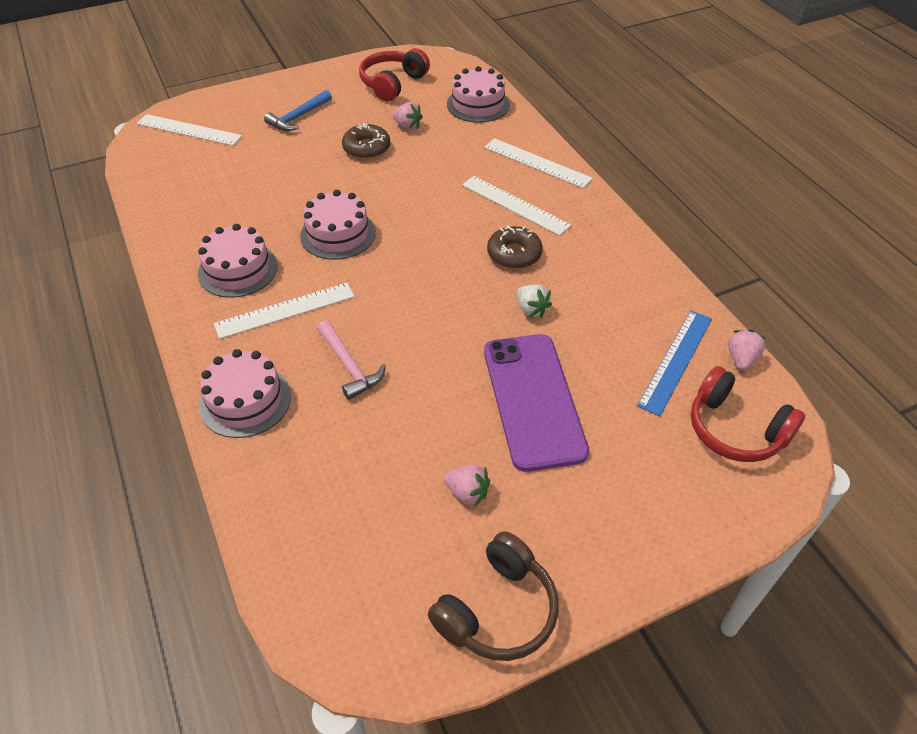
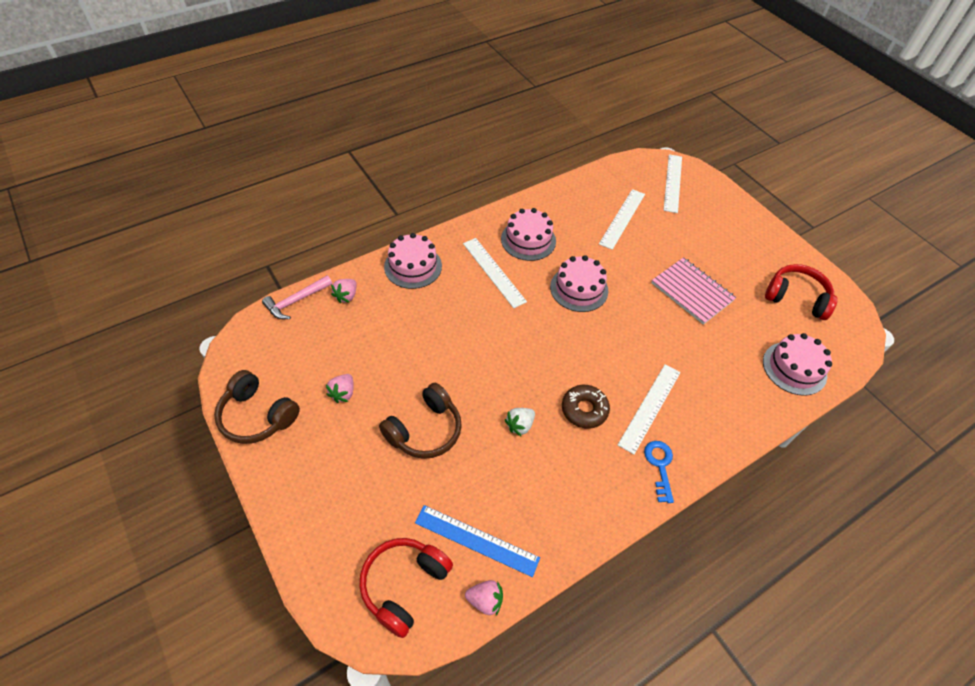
camera: 80 degrees right, 5 degrees up
(298, 117) = (716, 241): blue hammer -> none
(349, 366) = (446, 315): pink hammer -> pink hammer (296, 301)
(366, 148) = (692, 292): brown donut -> pink notebook
(407, 126) = (735, 316): pink strawberry -> pink strawberry (346, 296)
(533, 400) = (425, 430): purple phone -> brown headphones
(537, 163) = (719, 423): white ruler -> white ruler (622, 218)
(584, 210) = (659, 466): none -> blue key

